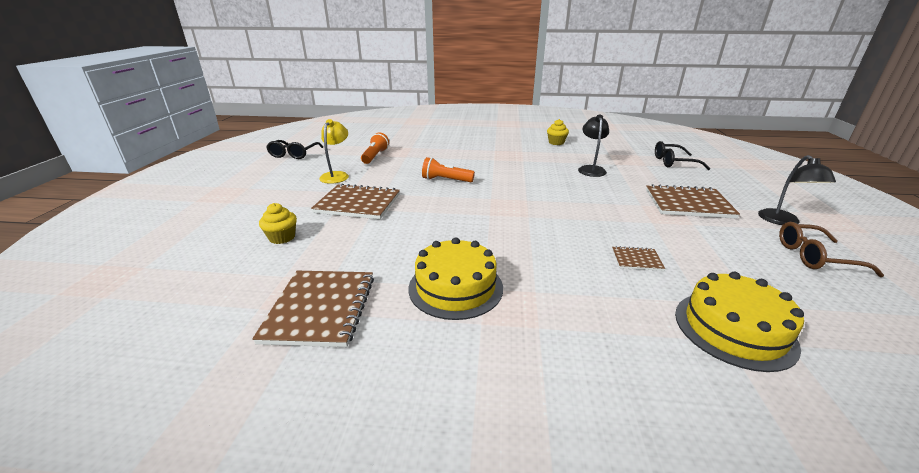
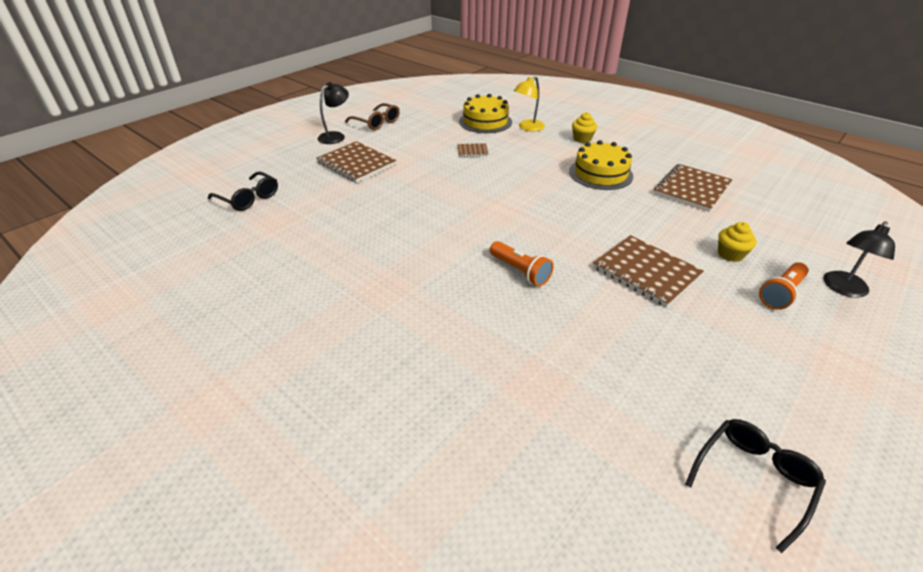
camera: 145 degrees left, 10 degrees up
(337, 175) = (664, 346): yellow lamp -> yellow lamp (527, 128)
(375, 156) = (583, 383): orange flashlight -> orange flashlight (781, 293)
(556, 142) = (273, 289): yellow cupcake -> yellow cupcake (582, 139)
(591, 169) = (343, 223): black lamp -> black lamp (843, 289)
(636, 260) = (472, 151): brown notebook -> brown notebook turned 45 degrees counterclockwise

